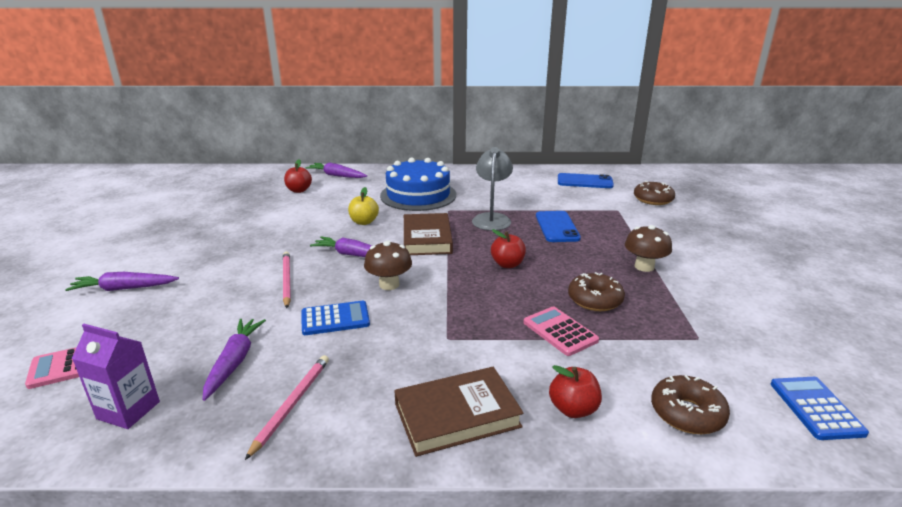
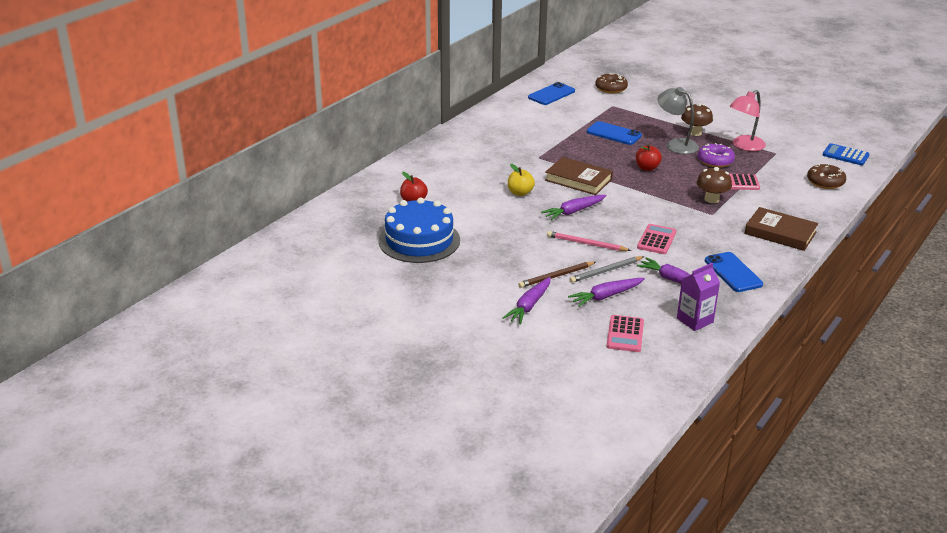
camera: 55 degrees left, 5 degrees up
(198, 285) = (556, 276): none -> brown pencil
(230, 309) = (606, 271): none -> grey pencil
(292, 404) = (733, 272): pink pencil -> blue phone
(335, 319) = (656, 240): blue calculator -> pink calculator
(336, 175) = (400, 177): purple carrot -> purple carrot (606, 296)
(389, 284) = (631, 212): brown mushroom -> brown mushroom (711, 199)
(418, 195) = (494, 158): blue cake -> blue cake (419, 240)
(457, 415) = (780, 233): brown book -> brown book turned 75 degrees counterclockwise
(492, 218) = (573, 148): grey lamp -> grey lamp (675, 144)
(573, 409) = (800, 205): red apple -> none
(595, 300) = (715, 161): brown donut -> purple donut
(672, 308) = (744, 146): none -> pink lamp

